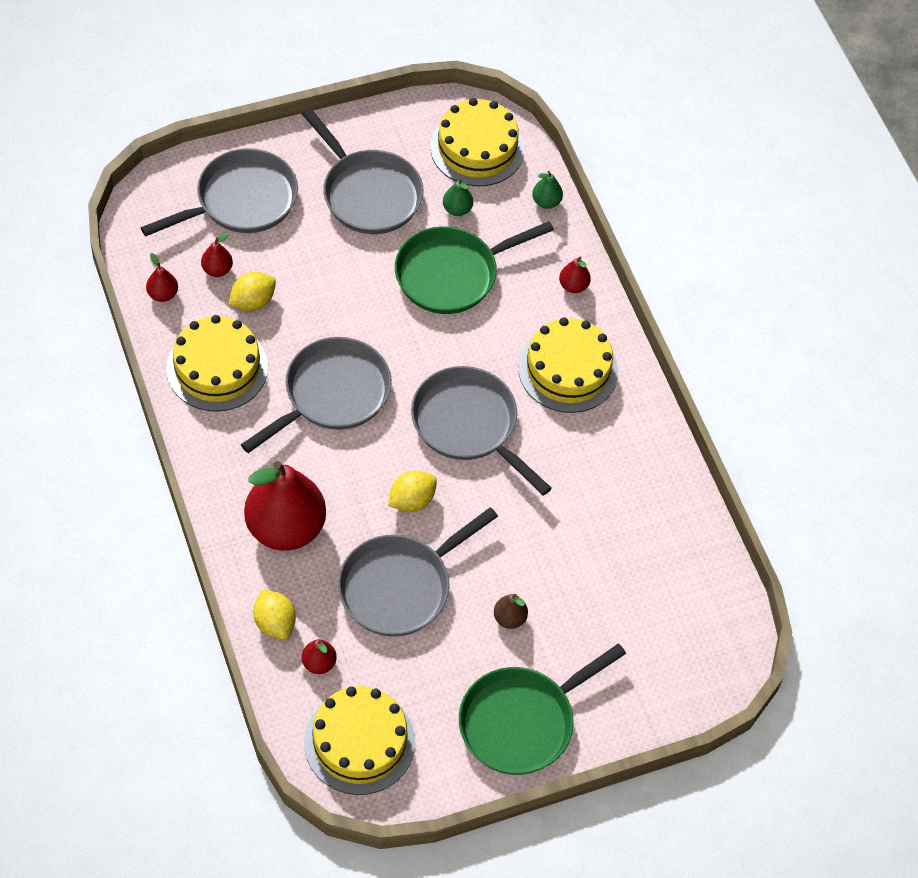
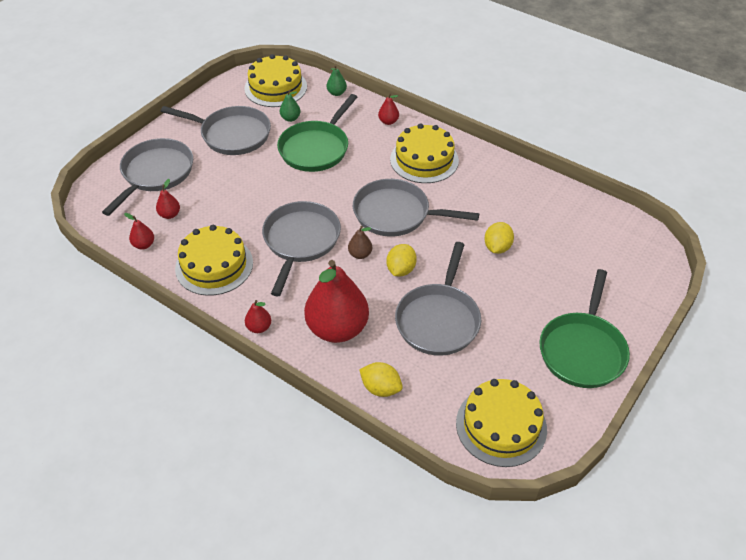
camera: 30 degrees left, 10 degrees down
(253, 302) = (207, 219): yellow lemon -> yellow lemon (497, 247)
(319, 663) = (431, 394): red pear -> red pear (259, 327)
(509, 618) = (518, 298): brown pear -> brown pear (360, 254)

